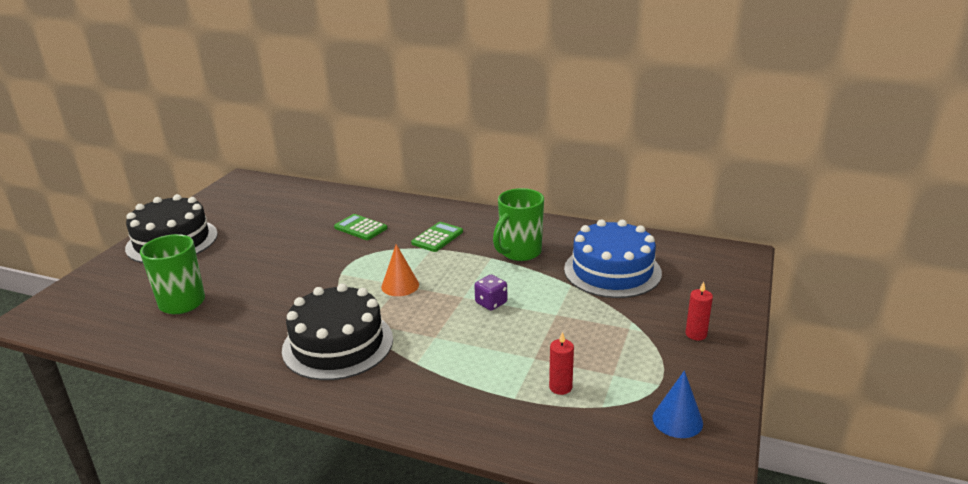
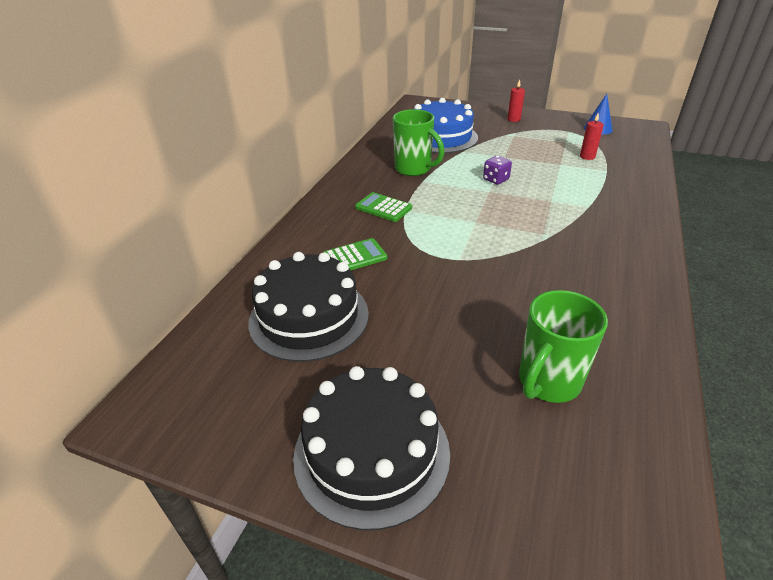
camera: 90 degrees left, 10 degrees up
(338, 344) = (581, 246): black cake -> black cake (309, 317)
(360, 228) = (355, 257): green calculator -> green calculator turned 150 degrees counterclockwise
(400, 285) = (477, 222): orange cone -> none

